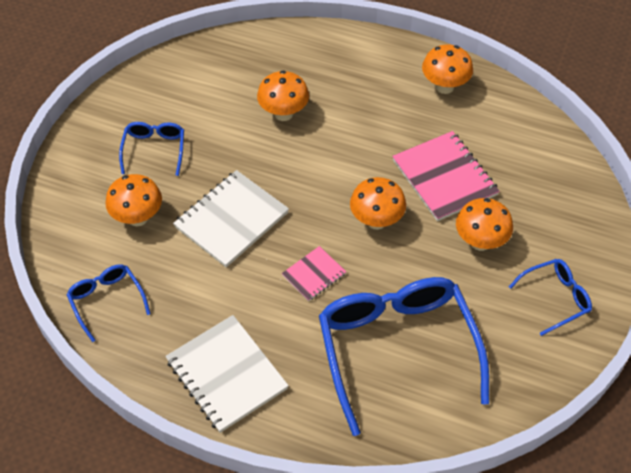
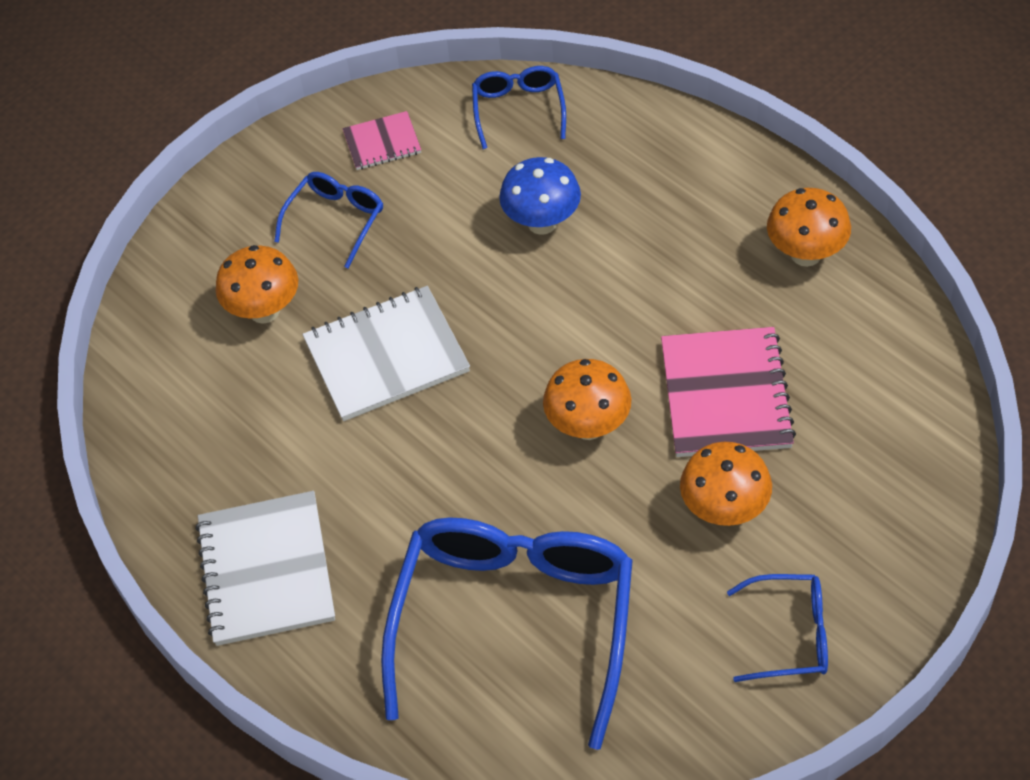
camera: 30 degrees right, 0 degrees up
(106, 301) = (166, 413): blue glasses -> blue glasses (518, 110)
(283, 113) = (542, 223): orange mushroom -> blue mushroom
(314, 274) = (457, 474): pink notebook -> pink notebook (382, 143)

